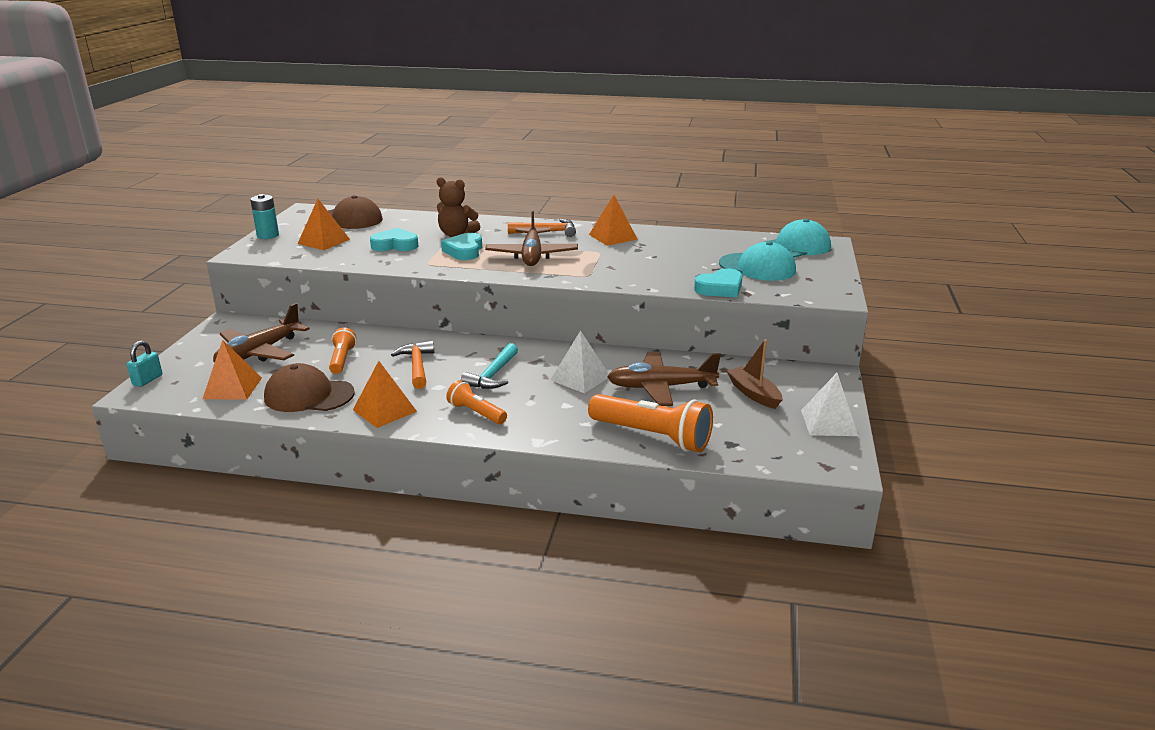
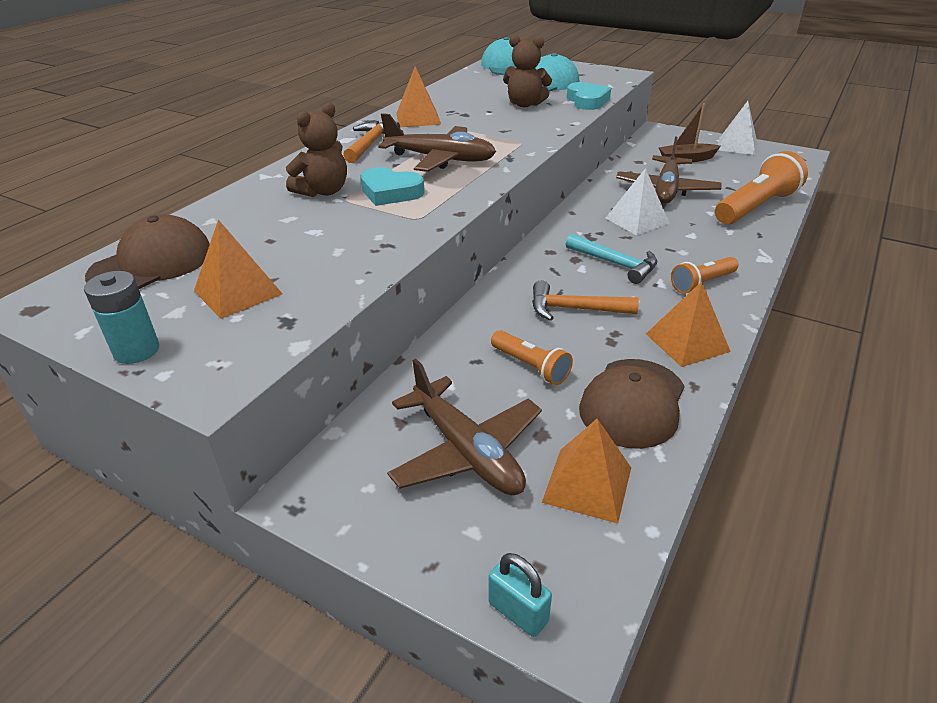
camera: 70 degrees left, 10 degrees up
(342, 360) = (530, 367): orange flashlight -> orange flashlight turned 150 degrees counterclockwise
(395, 245) = (321, 234): turquoise heart -> none
(684, 266) = (525, 104): none -> brown teddy bear

